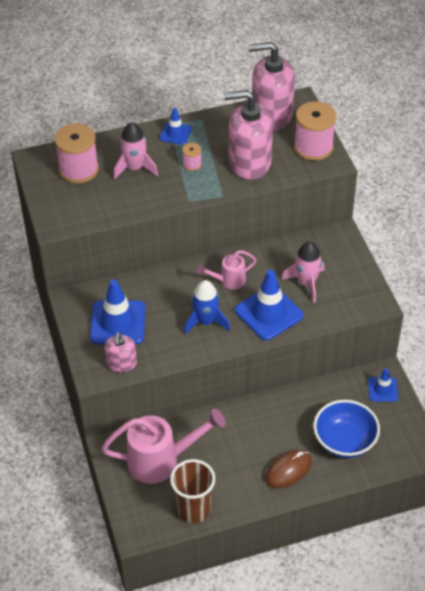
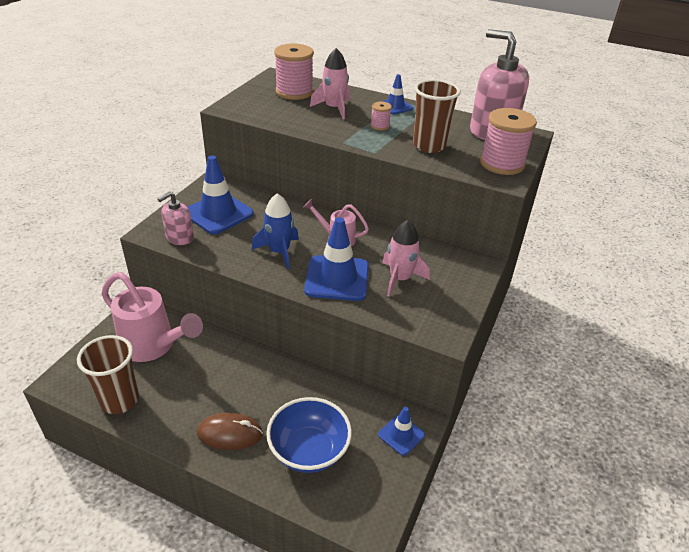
camera: 40 degrees right, 10 degrees down
(249, 162) = (429, 146): pink soap dispenser -> brown cup

